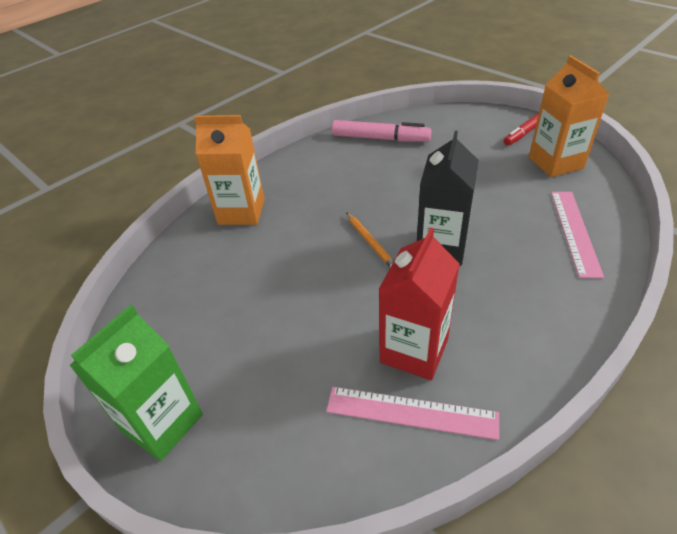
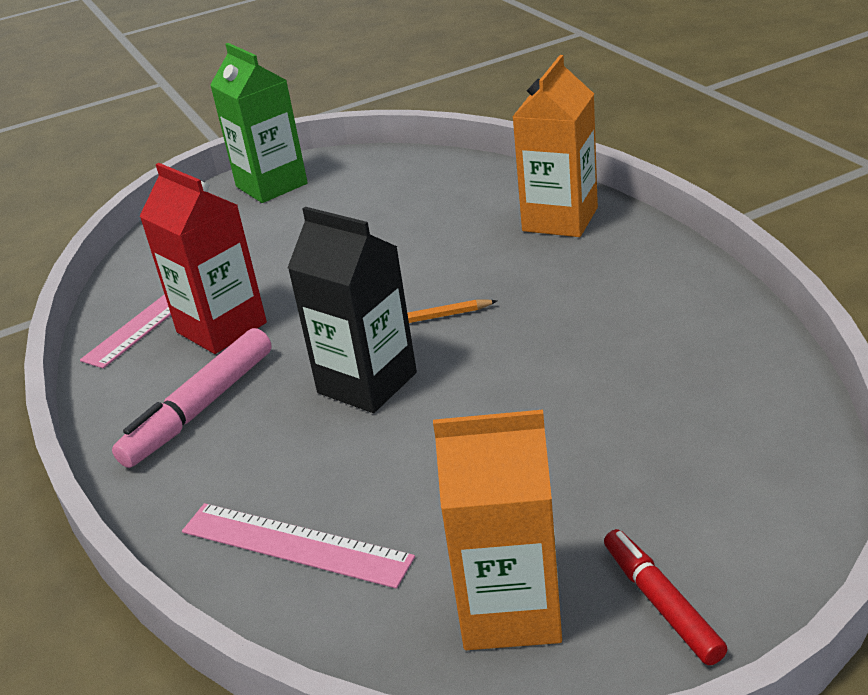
camera: 110 degrees right, 10 degrees down
(380, 138) = (721, 370): pink marker -> pink marker (200, 408)

